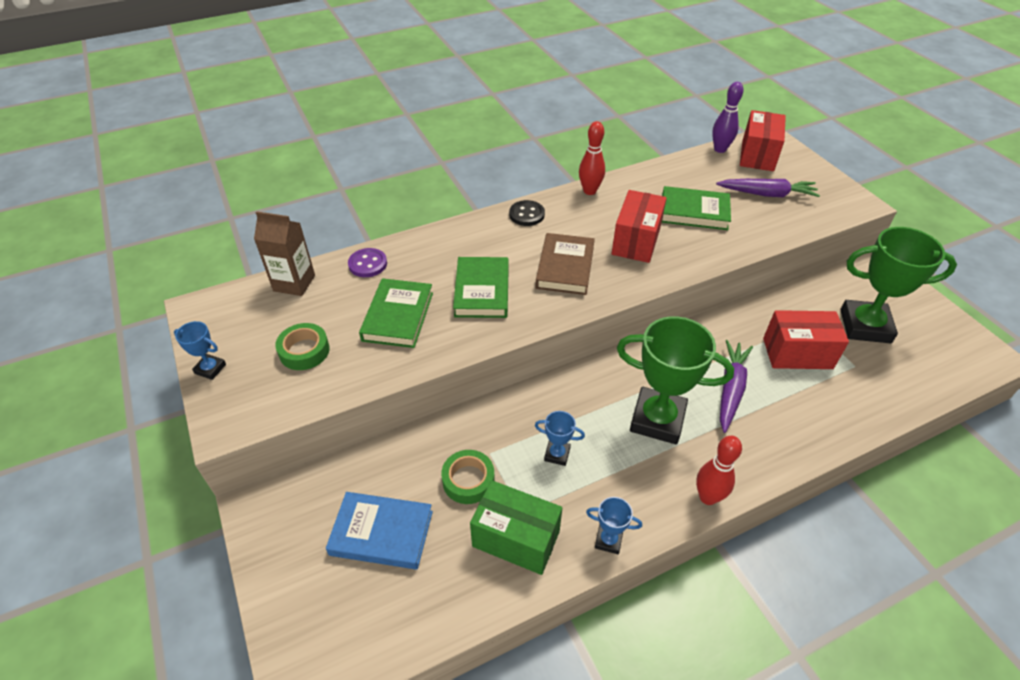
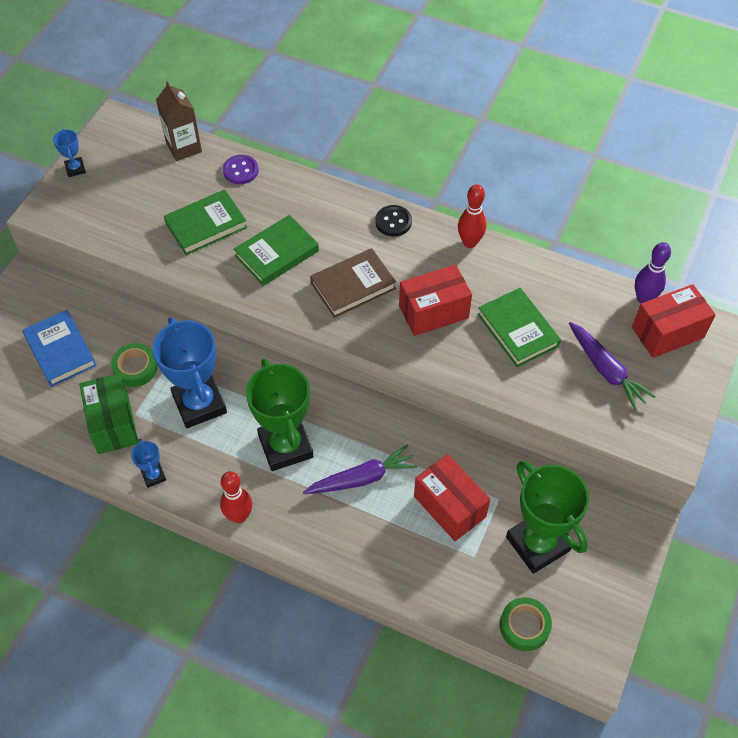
camera: 50 degrees right, 10 degrees up
(304, 351) = (130, 201): green tape -> green tape (524, 626)
(557, 454) = (199, 404): blue trophy -> blue trophy, size x2.24

